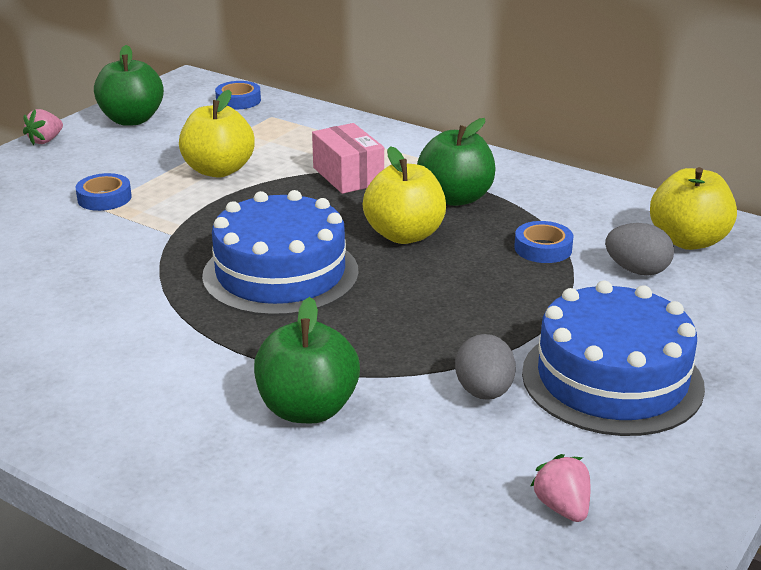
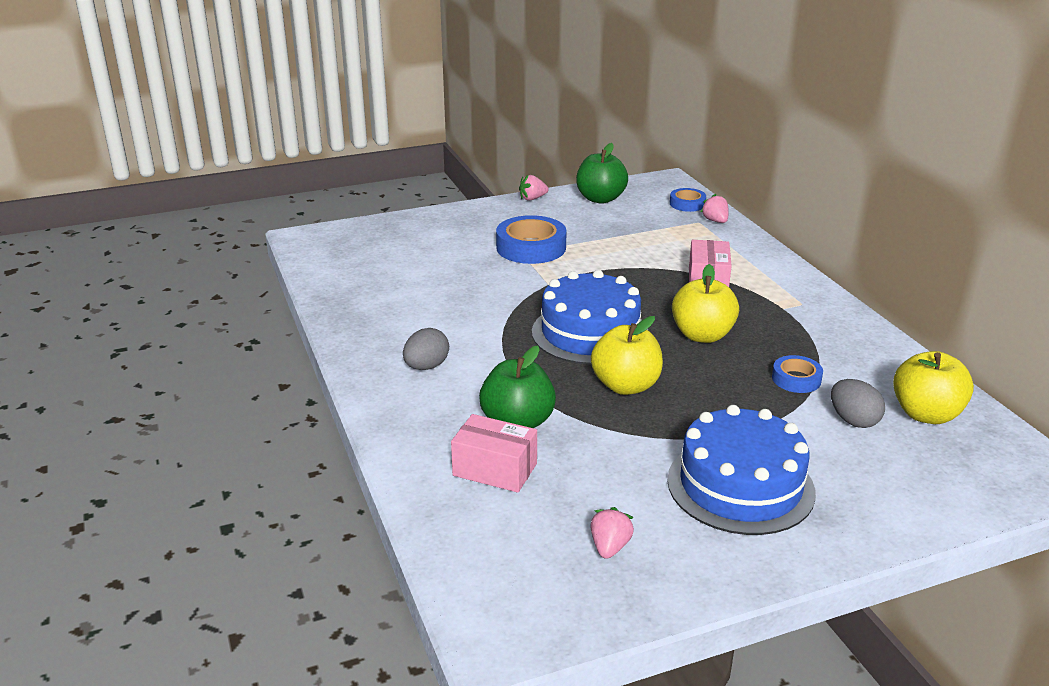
camera: 35 degrees right, 0 degrees up
(104, 198) = (531, 247): blue tape -> blue tape, size x1.80
(218, 170) = (622, 250): yellow apple -> yellow apple (626, 386)
(288, 110) = (715, 221): none -> pink strawberry
(341, 477) = (495, 469): none -> pink box
(455, 198) = (770, 321): green apple -> none
(484, 392) = (640, 457): grey egg -> grey egg (426, 367)

